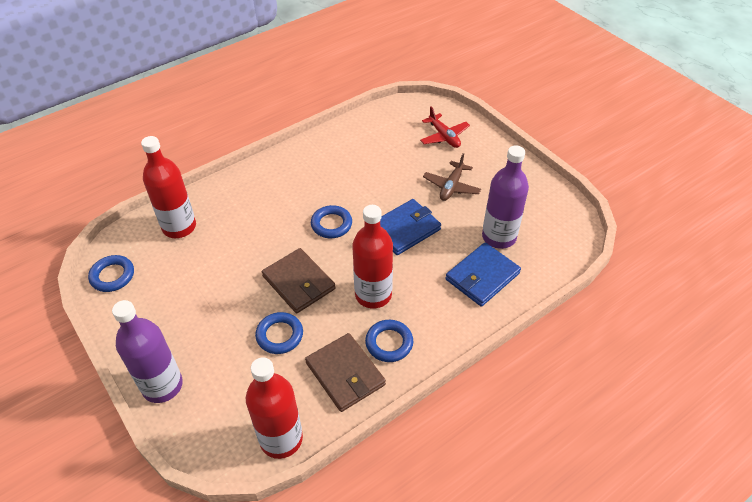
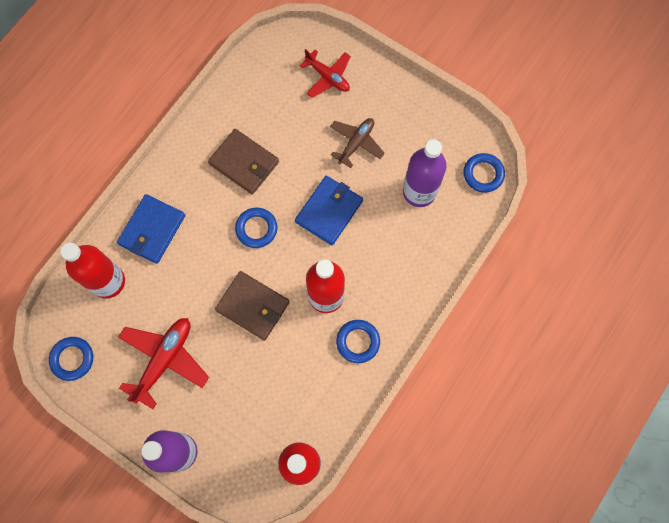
camera: 20 degrees left, 25 degrees up
(193, 301) = (164, 360): none -> red plane
(279, 335) = (259, 367): blue ring -> blue ring (483, 174)
(345, 374) = (331, 385): brown wallet -> brown wallet (244, 163)
(451, 186) = (356, 143): brown plane -> brown plane turned 150 degrees counterclockwise
(482, 276) = (417, 243): blue wallet -> blue wallet (152, 230)

